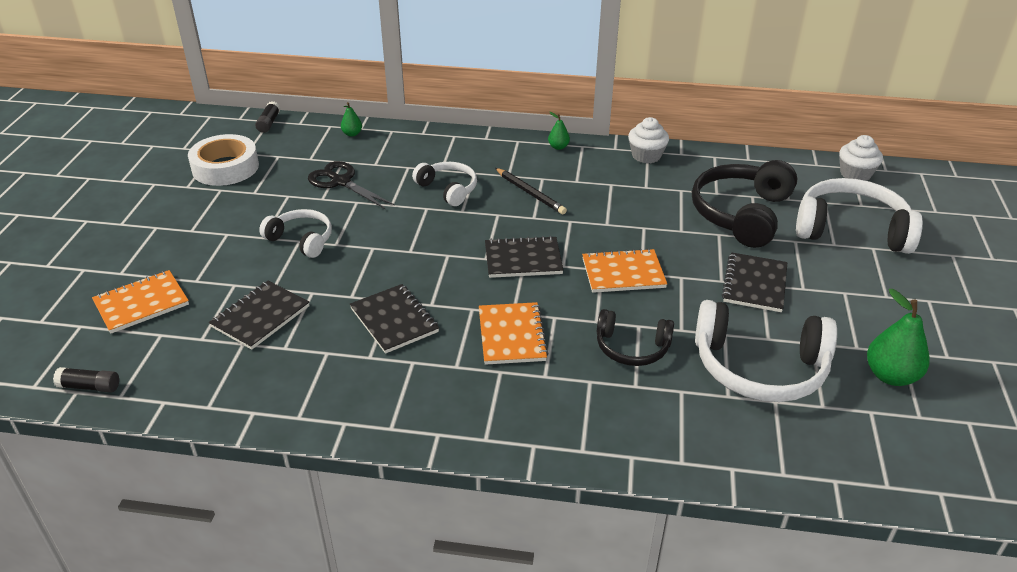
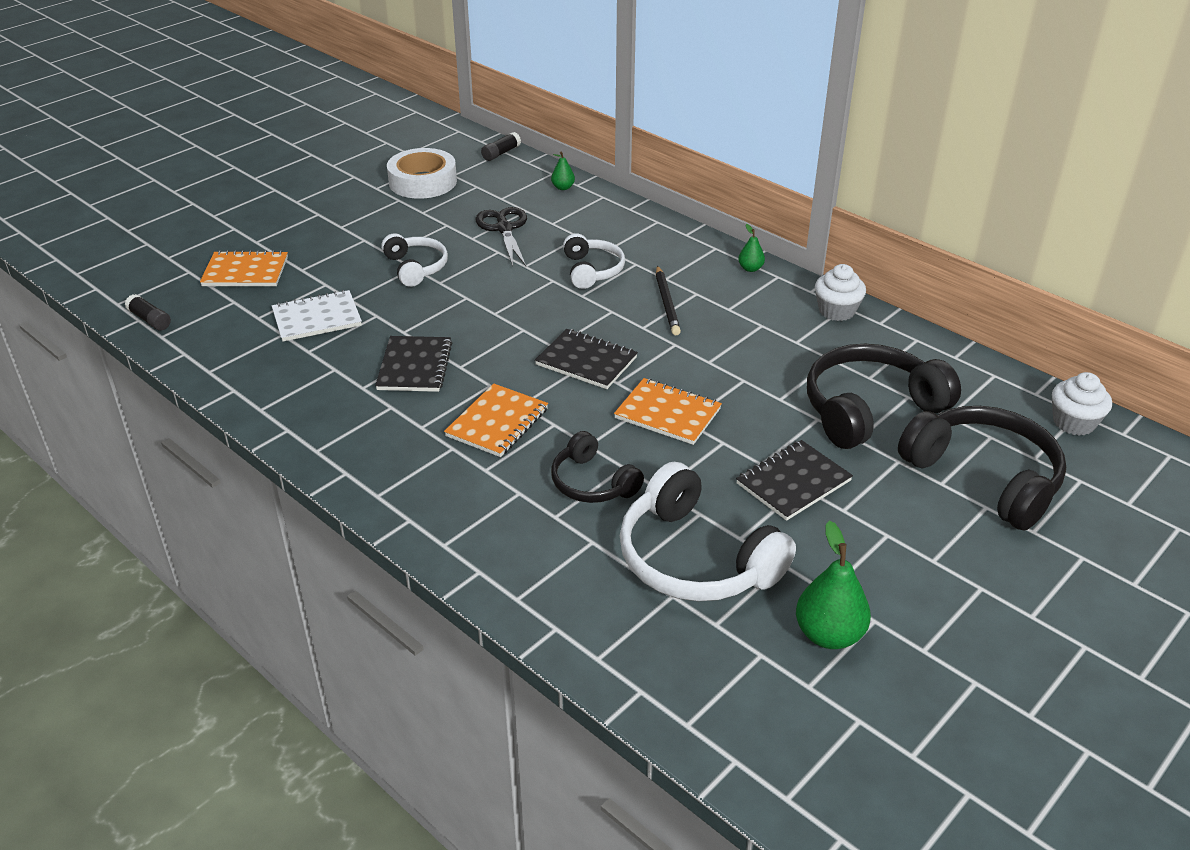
camera: 35 degrees right, 0 degrees up
(260, 316) = (317, 318): black notebook -> white notebook
(851, 229) = (984, 477): white headphones -> black headphones

